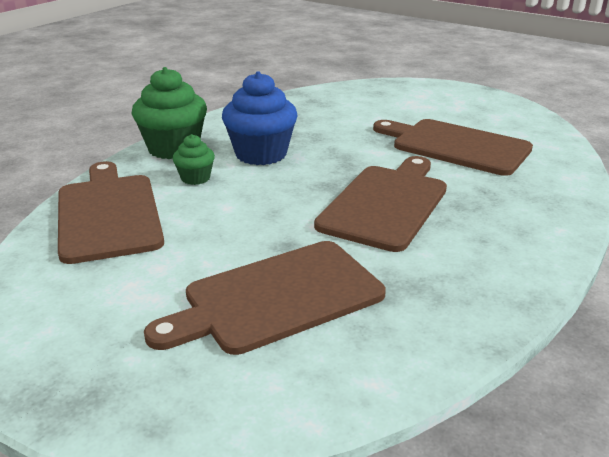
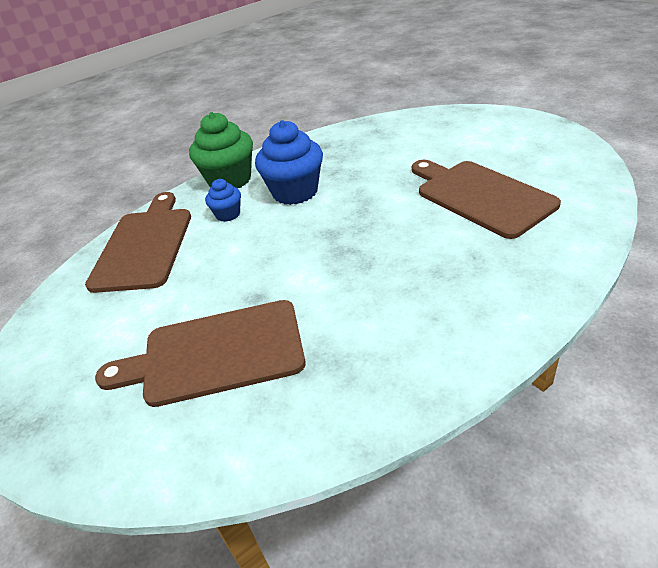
camera: 25 degrees right, 10 degrees up
(195, 178) = (228, 214): green cupcake -> blue cupcake
(386, 204) = (369, 261): brown cutting board -> none

